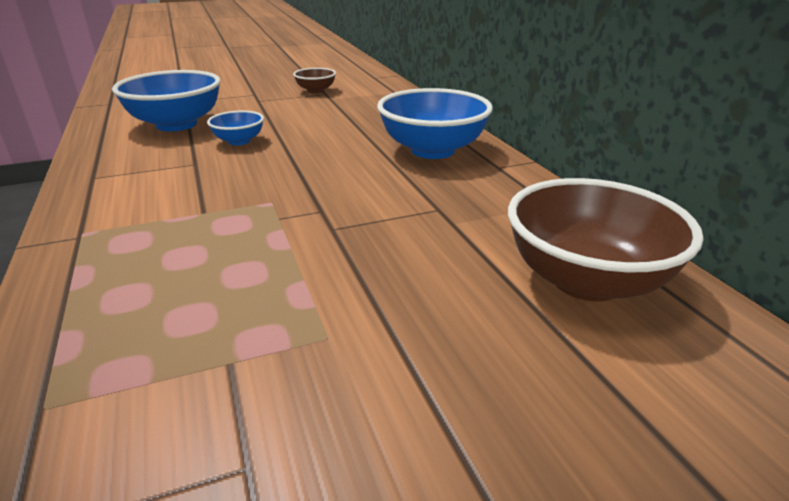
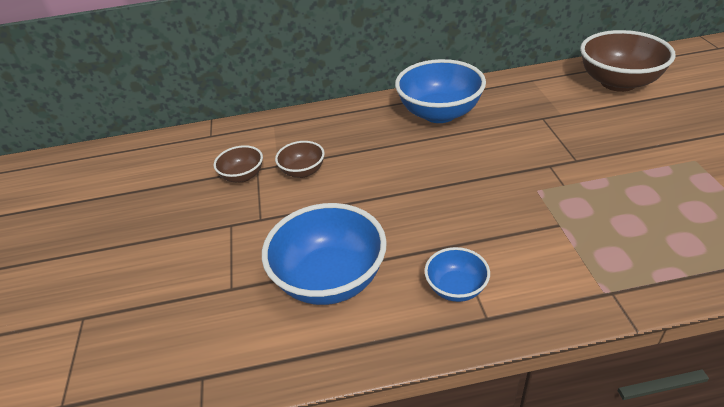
camera: 75 degrees left, 10 degrees up
(239, 141) = (398, 221): blue bowl -> blue bowl (456, 288)
(320, 106) = (303, 171): none -> brown bowl

